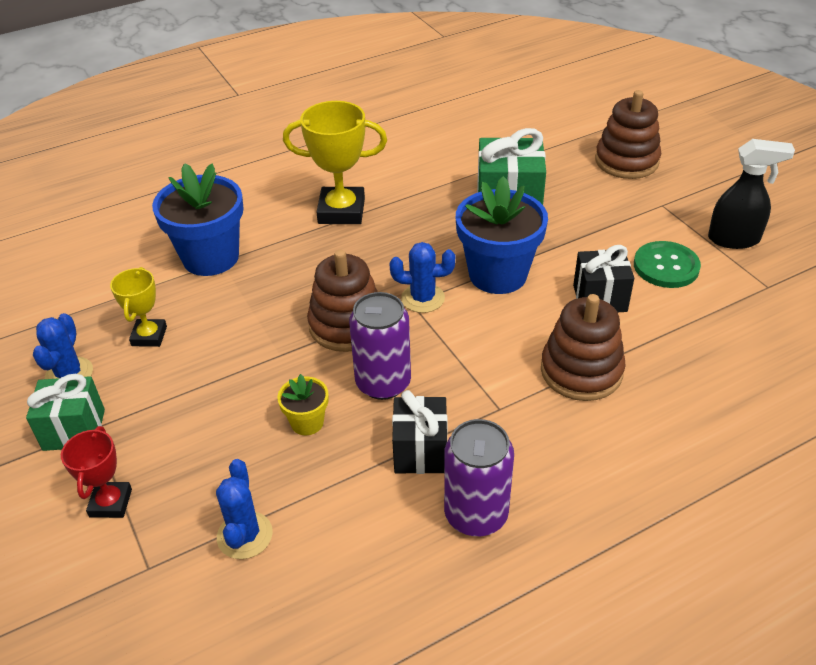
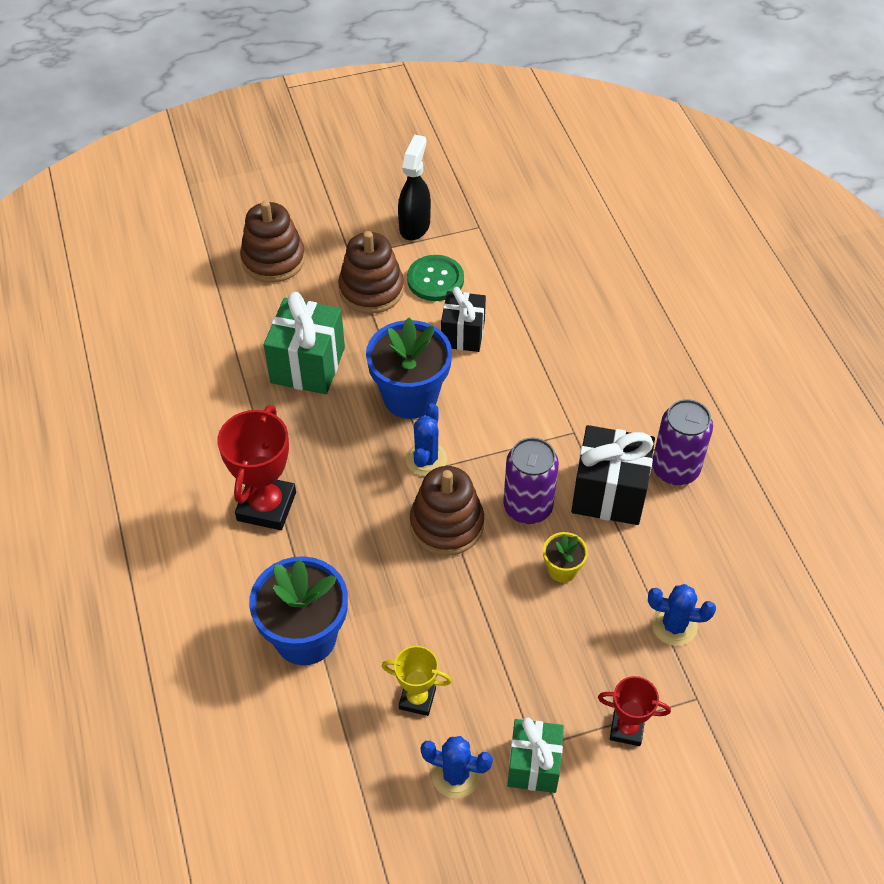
camera: 80 degrees left, 10 degrees up
(341, 211) = (266, 506): yellow trophy -> red trophy
(420, 451) = (609, 493): black gift -> black gift, size x1.50
(581, 371) = (544, 369): brown stacking toy -> brown stacking toy (371, 290)

